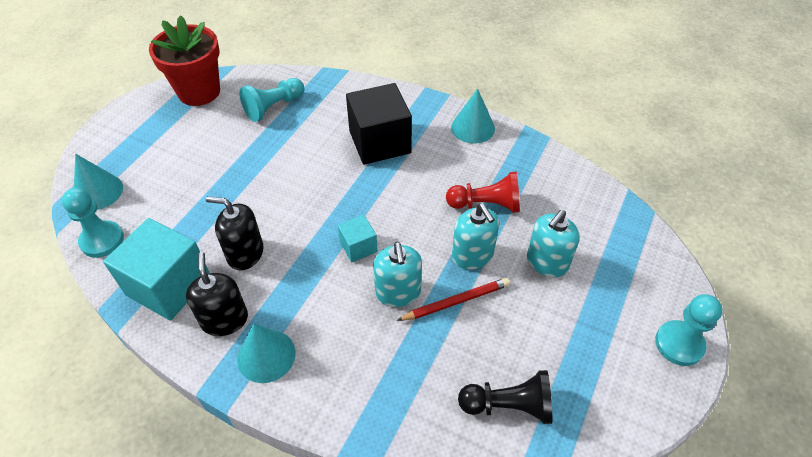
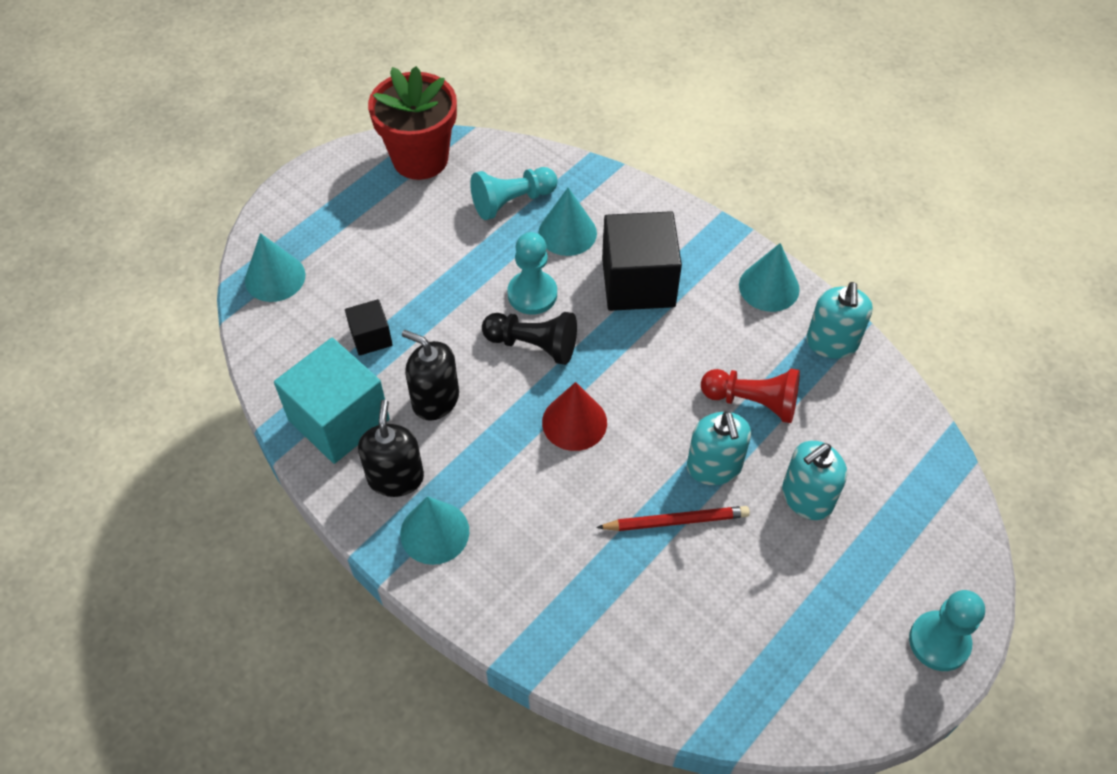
camera: 15 degrees right, 5 degrees up
(102, 240) = (271, 344): turquoise pawn -> turquoise pawn (532, 294)
(184, 219) = (371, 337): none -> black cube
(319, 120) = (567, 232): none -> turquoise cone
(358, 247) = (574, 422): turquoise cube -> red cone
(398, 292) = (608, 492): turquoise soap dispenser -> turquoise soap dispenser (832, 342)
(509, 405) = (701, 661): black pawn -> black pawn (533, 345)

